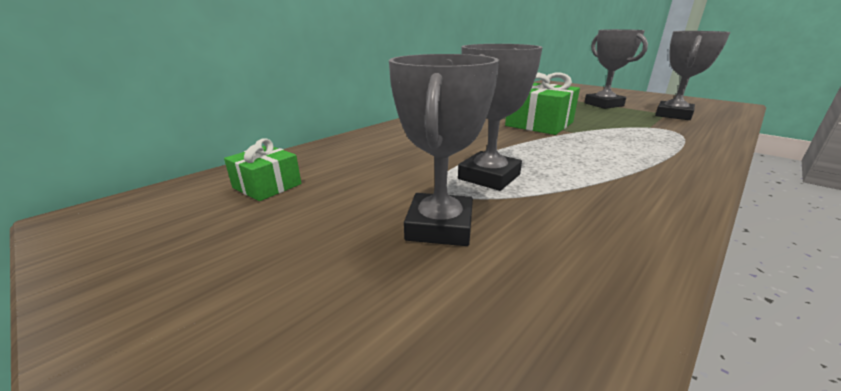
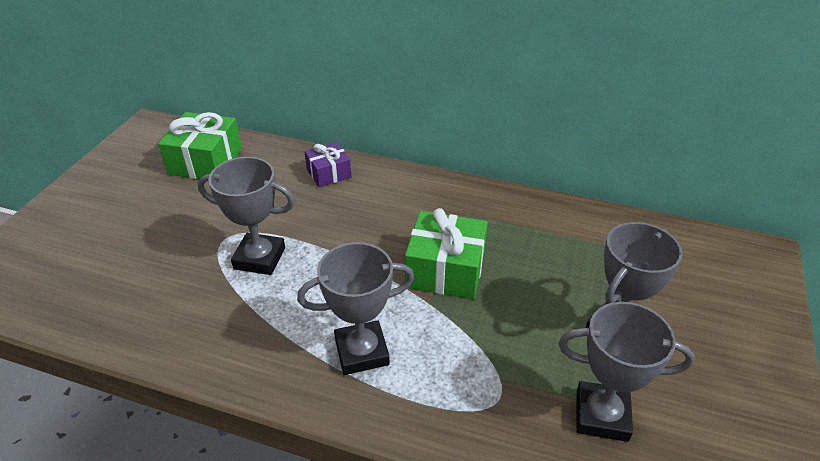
camera: 65 degrees right, 15 degrees up
(267, 186) = (206, 161): green gift -> green gift, size x1.66
(382, 138) = (329, 173): none -> purple gift
(439, 226) = (170, 252): grey trophy -> grey trophy (361, 352)

